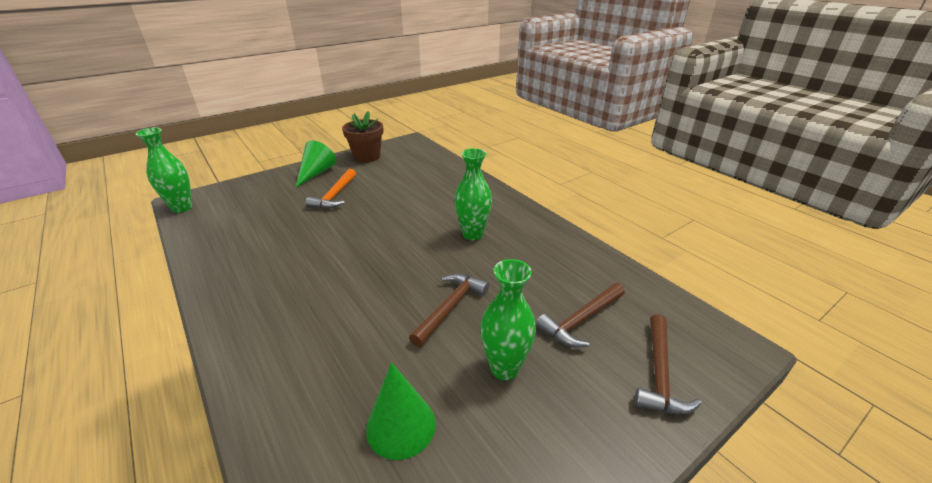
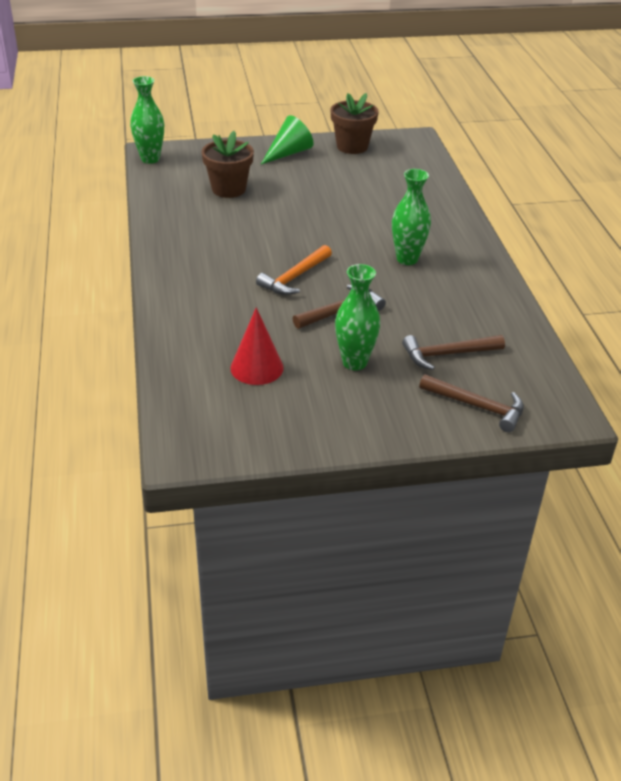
camera: 25 degrees right, 5 degrees up
(274, 216) = (228, 189): none -> brown flower pot
(335, 195) = (295, 183): orange hammer -> orange hammer (295, 277)
(401, 425) = (257, 367): green cone -> red cone
(659, 374) = (477, 406): brown hammer -> brown hammer turned 105 degrees counterclockwise

